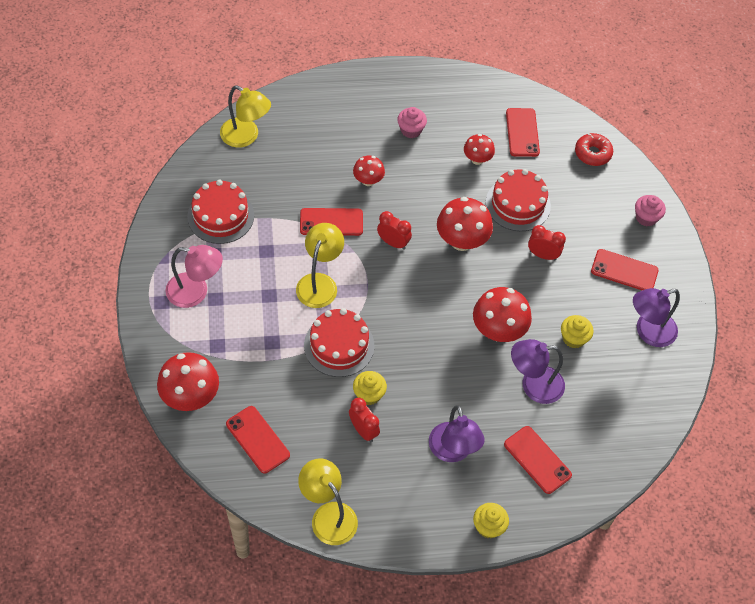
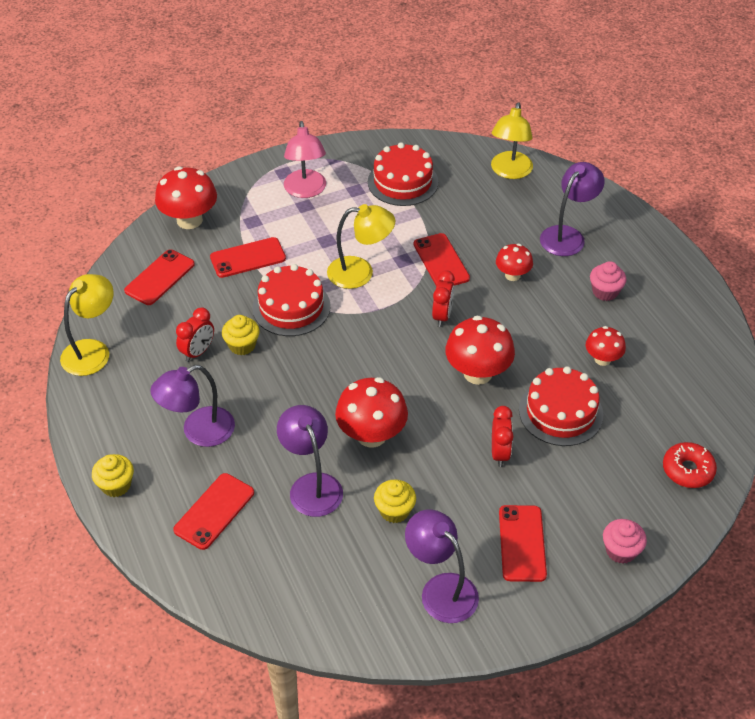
camera: 75 degrees right, 10 degrees down
(340, 128) = (567, 235): none -> purple lamp
(522, 132) = (671, 392): red phone -> red phone (248, 258)

